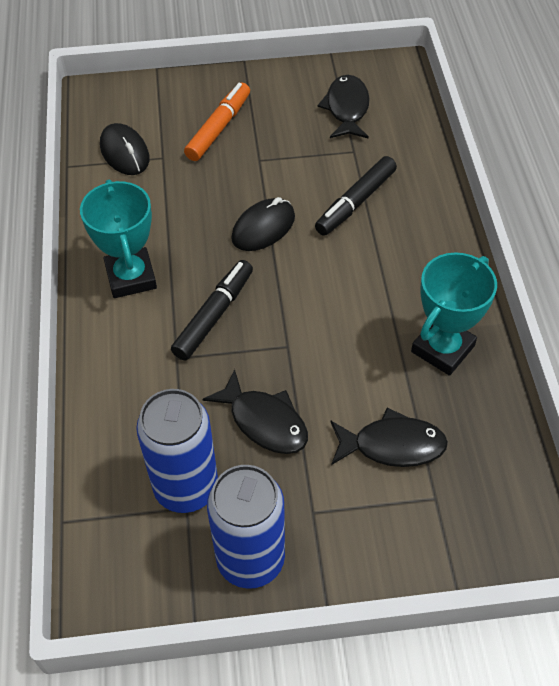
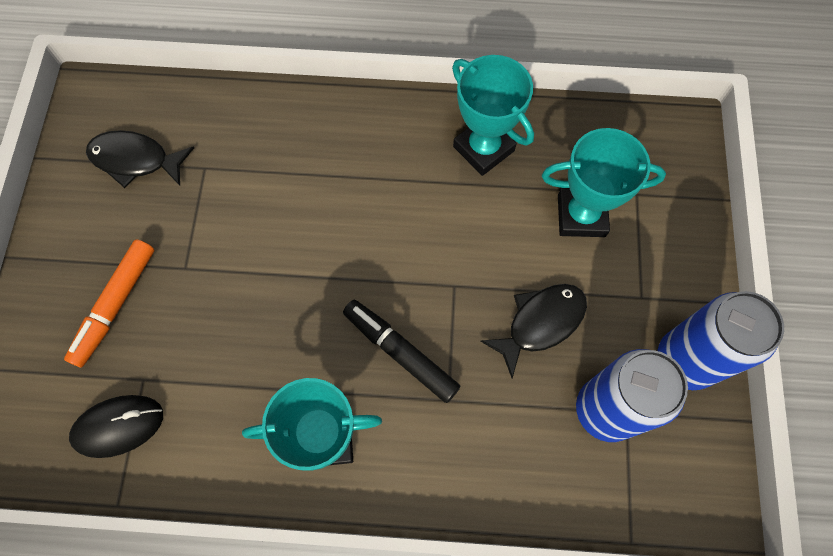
camera: 80 degrees left, 15 degrees up
(218, 128) = (115, 305): orange marker -> orange marker turned 105 degrees counterclockwise
(263, 228) = (290, 281): black mouse -> none
(355, 202) = (281, 182): black marker -> none
(392, 445) = (581, 215): black fish -> turquoise trophy

